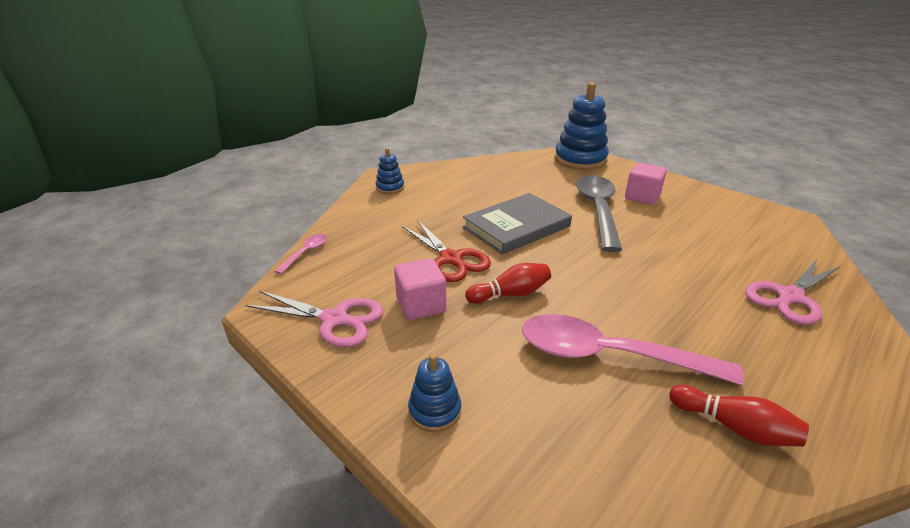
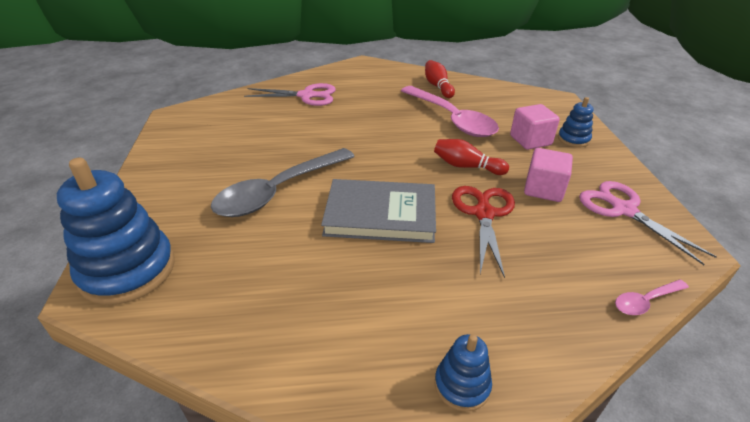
camera: 140 degrees left, 5 degrees up
(642, 197) = (211, 182): pink cube -> pink cube (530, 140)

